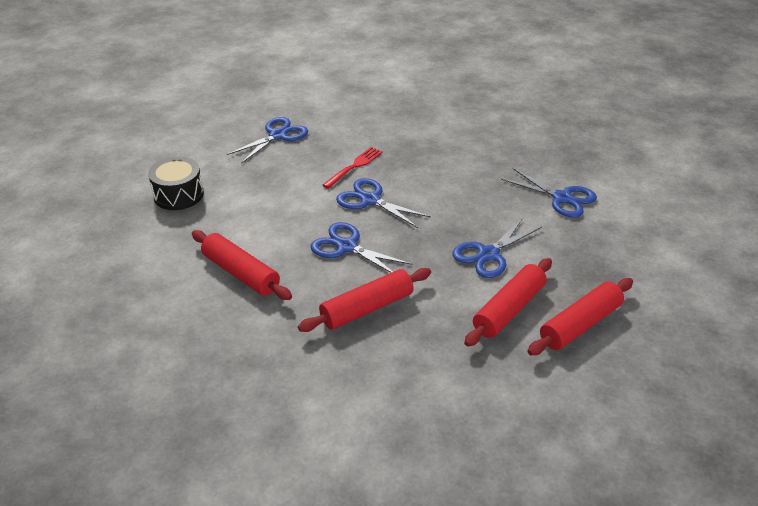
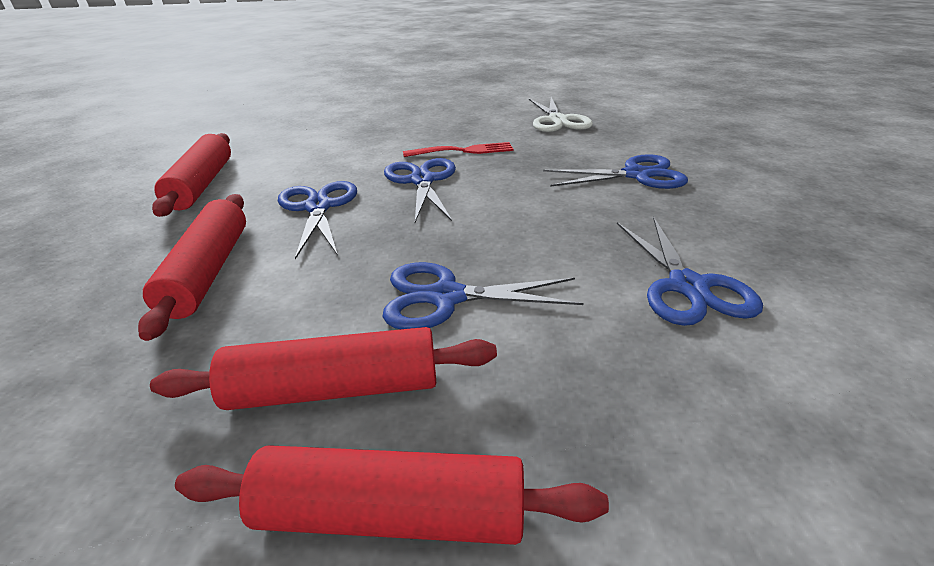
camera: 45 degrees right, 5 degrees down
(178, 195) = (291, 120): black drum -> none
(278, 135) = (442, 111): blue scissors -> blue scissors (637, 175)
(367, 309) = (207, 272): red rolling pin -> red rolling pin turned 75 degrees clockwise
(369, 113) = (557, 121): none -> white scissors

